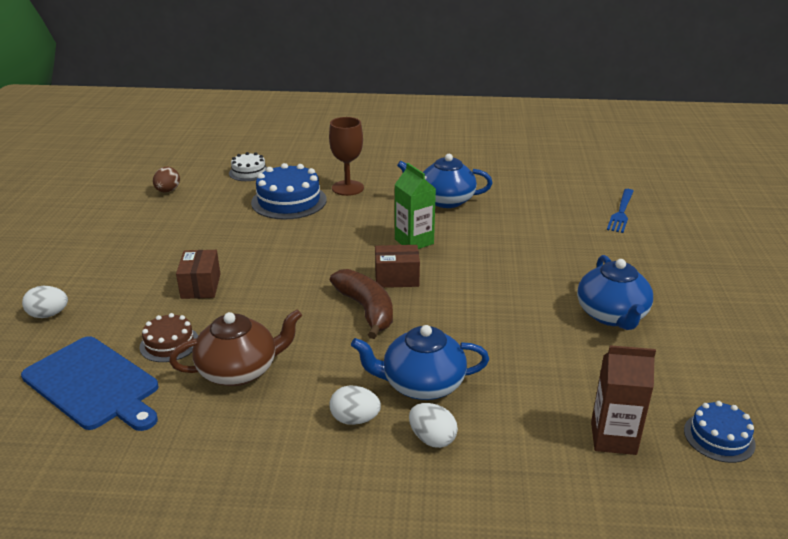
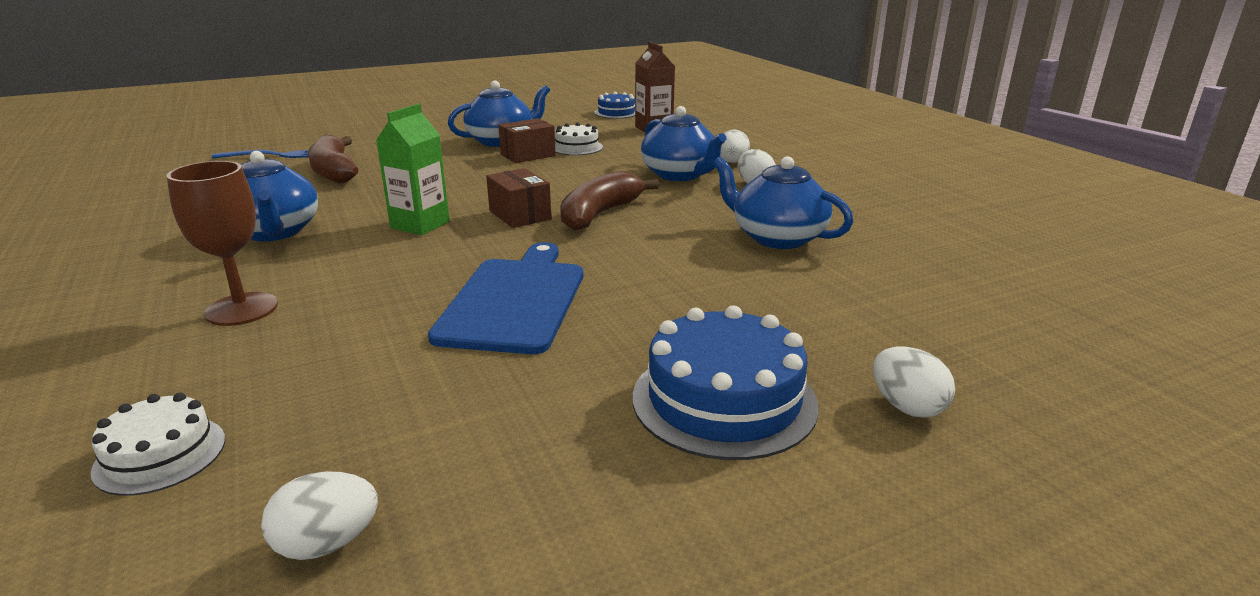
camera: 120 degrees left, 5 degrees down
(93, 384) = (925, 297): blue cutting board -> blue cutting board (515, 301)
(168, 191) = (327, 544): brown egg -> white egg
(169, 343) = (802, 286): brown cake -> none
(200, 286) = (672, 316): brown box -> brown box (528, 155)
(239, 370) = (777, 237): brown teapot -> blue teapot
(289, 201) = (325, 345): blue cake -> blue cake (724, 400)
(560, 228) = (334, 171): none -> brown banana
(560, 353) = (577, 147): none -> white cake

